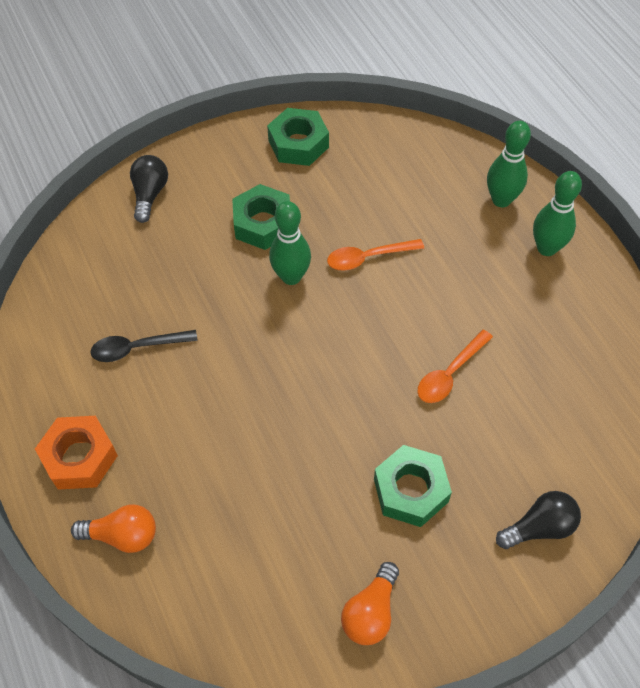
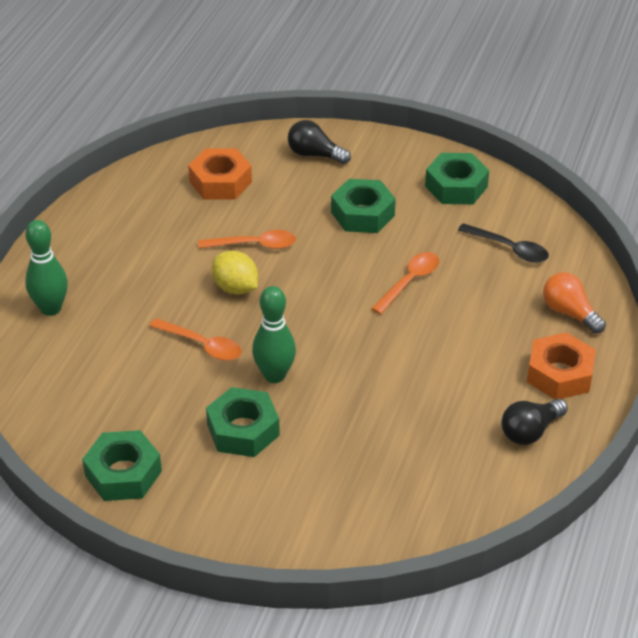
camera: 135 degrees left, 15 degrees down
(137, 348) = (448, 413): black spoon -> black spoon (509, 249)
(150, 194) = (303, 531): black light bulb -> black light bulb (530, 431)
(289, 447) = (409, 282): none -> orange spoon
(370, 612) = (456, 186): orange light bulb -> green nut
(409, 322) = (235, 288): none -> yellow lemon
(546, 248) = (77, 259): green bowling pin -> none
(565, 414) = (220, 182): none -> orange nut

